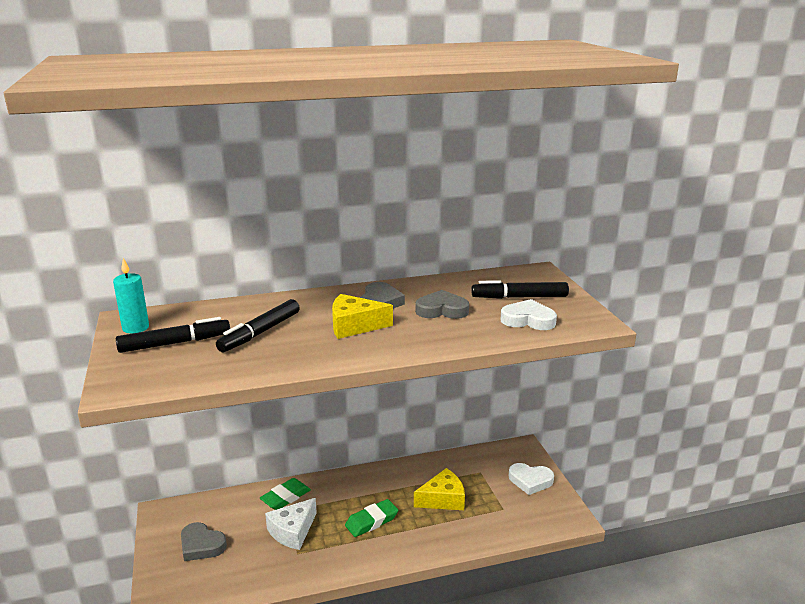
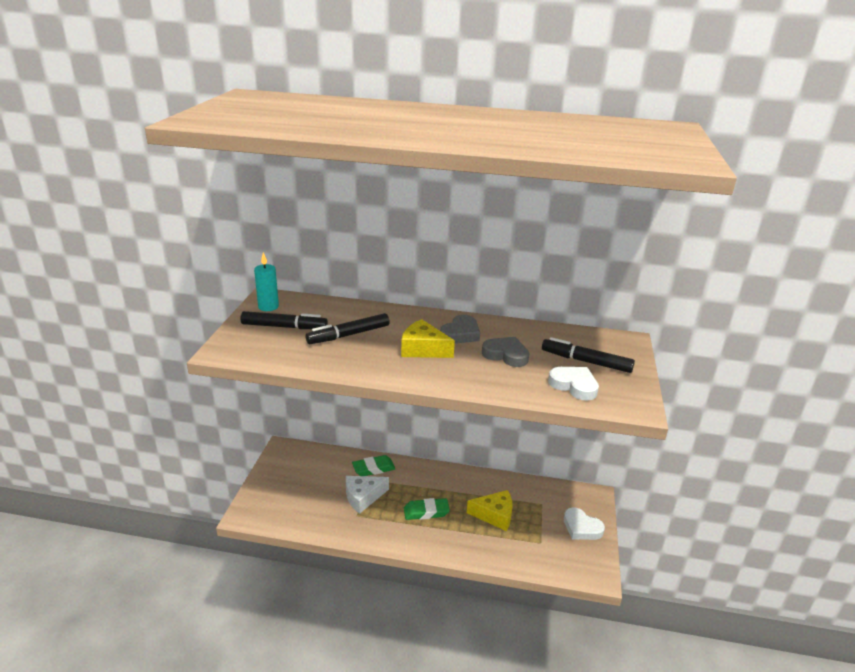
camera: 25 degrees right, 5 degrees up
(201, 545) = (295, 483): grey heart -> none

